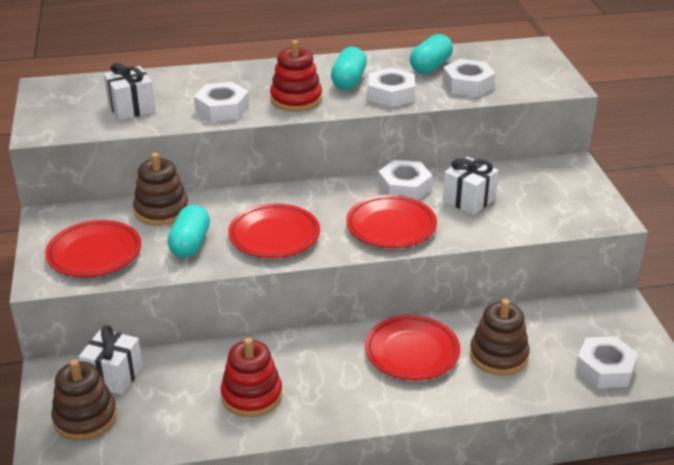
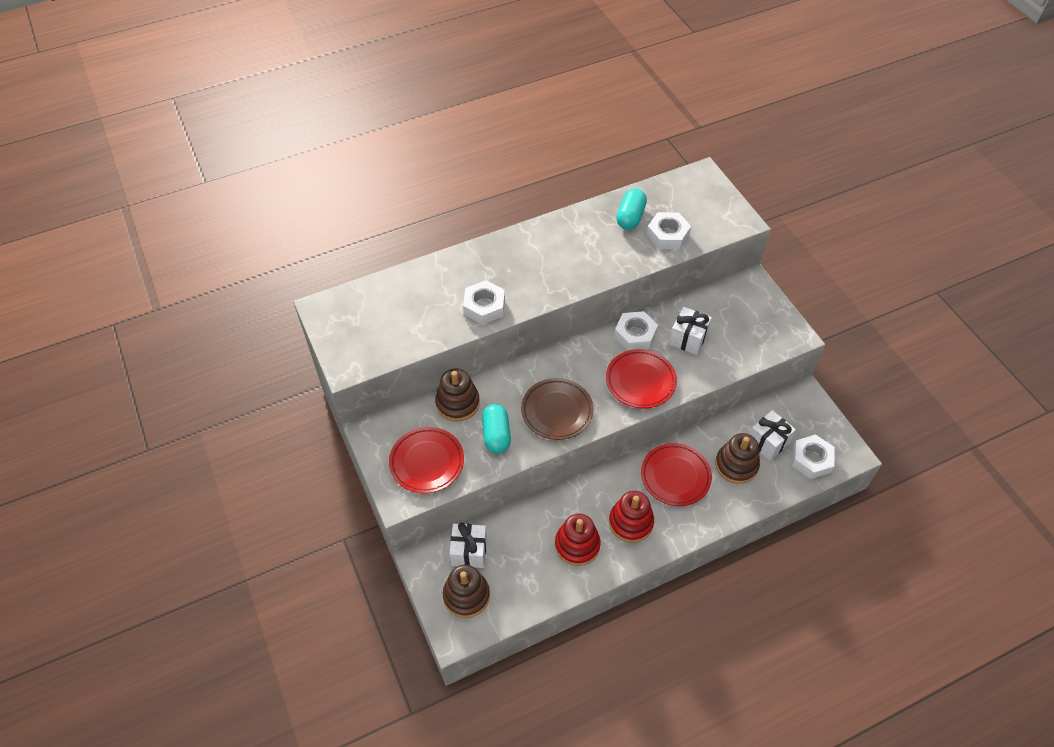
camera: 15 degrees left, 20 degrees up
(131, 108) = (409, 321): white gift -> white gift (768, 442)
(274, 236) = (557, 411): red plate -> brown plate
(296, 99) = (539, 282): red stacking toy -> red stacking toy (631, 522)
(348, 81) = (572, 249): turquoise capsule -> none
(391, 94) = (612, 260): white nut -> none

